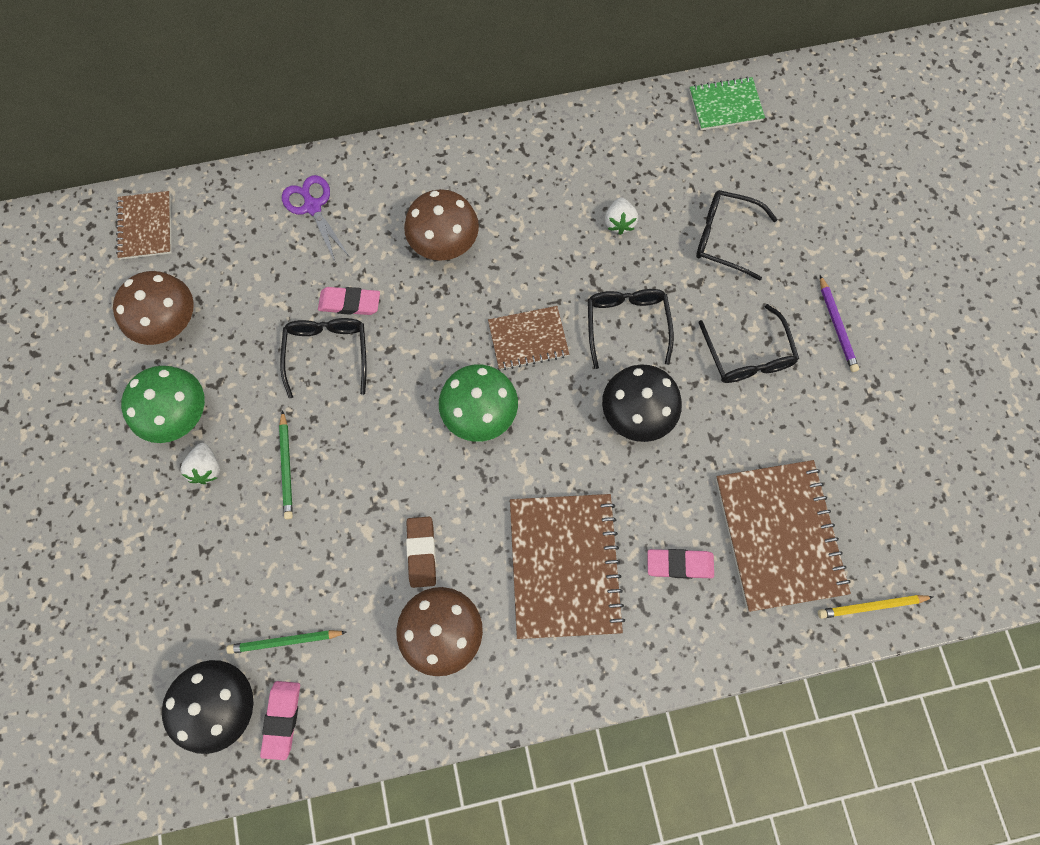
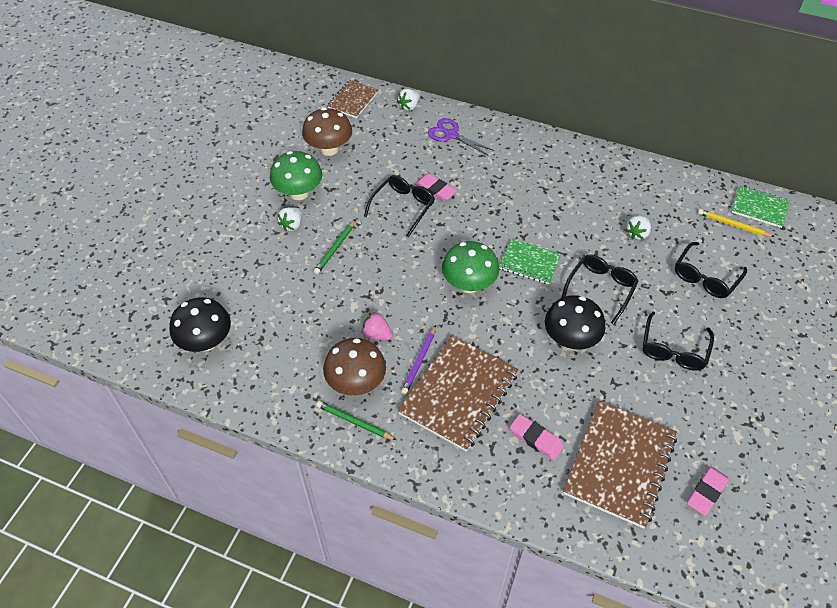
camera: 35 degrees right, 20 degrees down
(228, 193) = (409, 106): none -> white strawberry
(282, 719) = (230, 369): pink eraser -> pink eraser (706, 492)
(285, 641) = (263, 332): green pencil -> green pencil (354, 421)
(313, 207) = (451, 135): purple scissors -> purple scissors turned 60 degrees counterclockwise
(422, 552) = (377, 334): brown eraser -> pink strawberry
(444, 244) = (515, 189): brown mushroom -> none
(528, 339) = (529, 263): brown notebook -> green notebook
(724, 238) = (705, 277): black glasses -> black glasses turned 105 degrees counterclockwise
(836, 326) = (753, 368): purple pencil -> purple pencil (419, 361)
(871, 606) = (658, 549): yellow pencil -> yellow pencil (733, 225)

